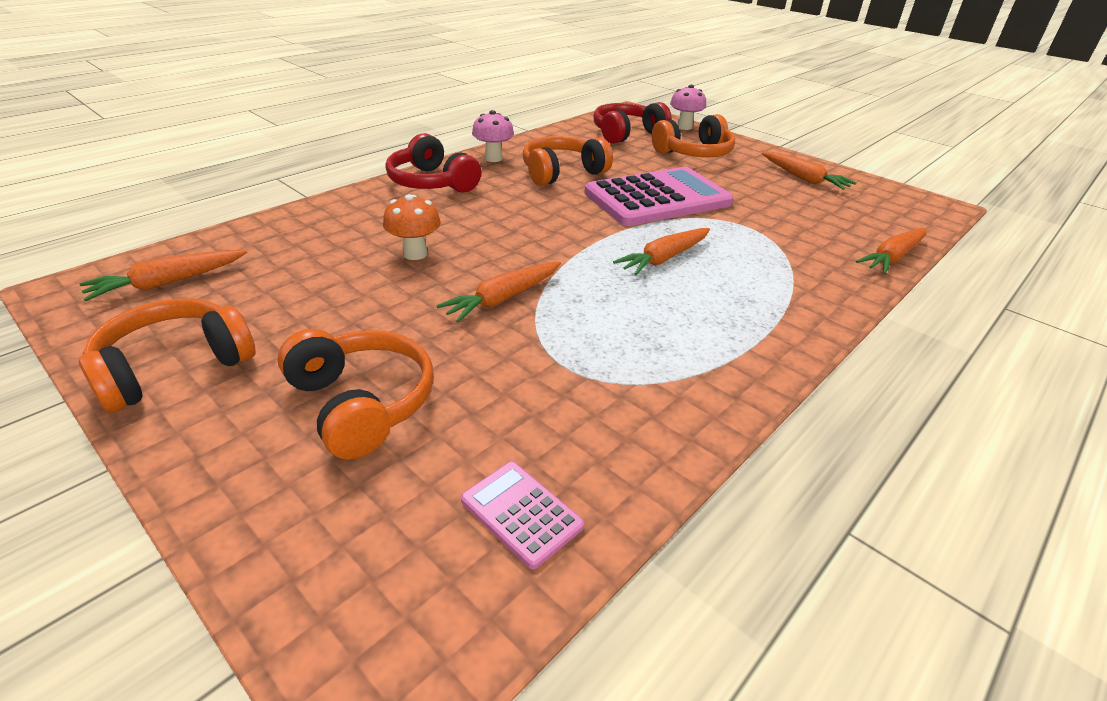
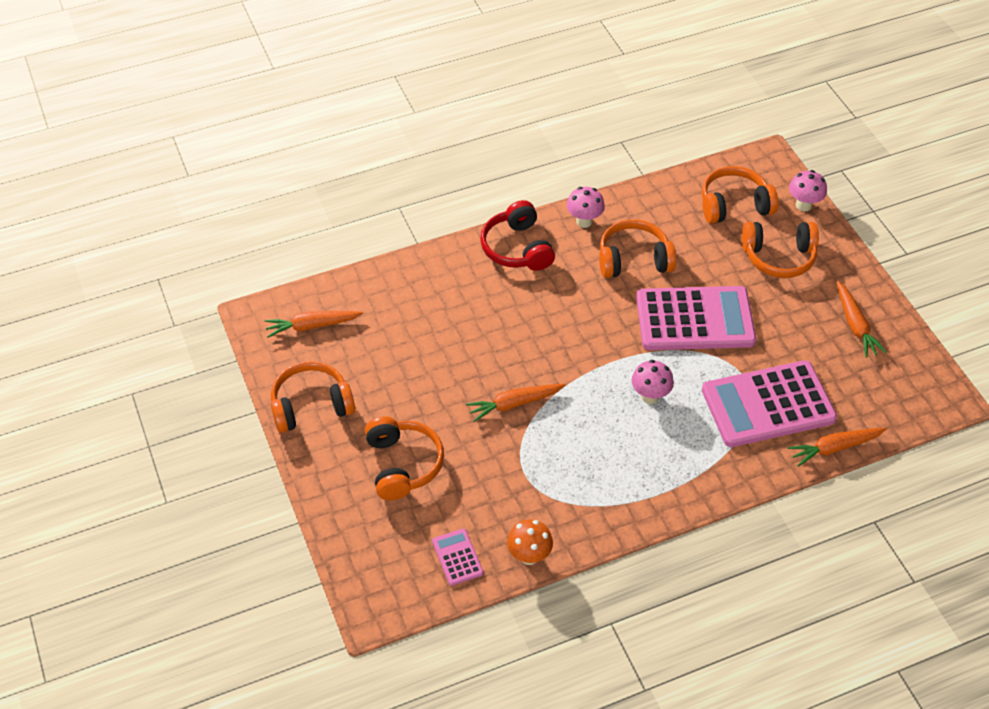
camera: 25 degrees right, 15 degrees up
(415, 254) = (473, 339): orange mushroom -> orange mushroom (529, 556)
(626, 134) = (734, 205): red headphones -> orange headphones
(664, 258) = (650, 396): orange carrot -> pink mushroom
(791, 240) = (768, 405): none -> pink calculator

